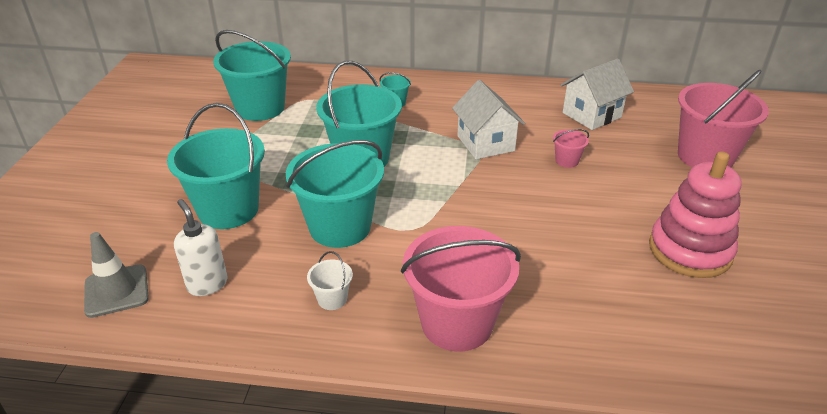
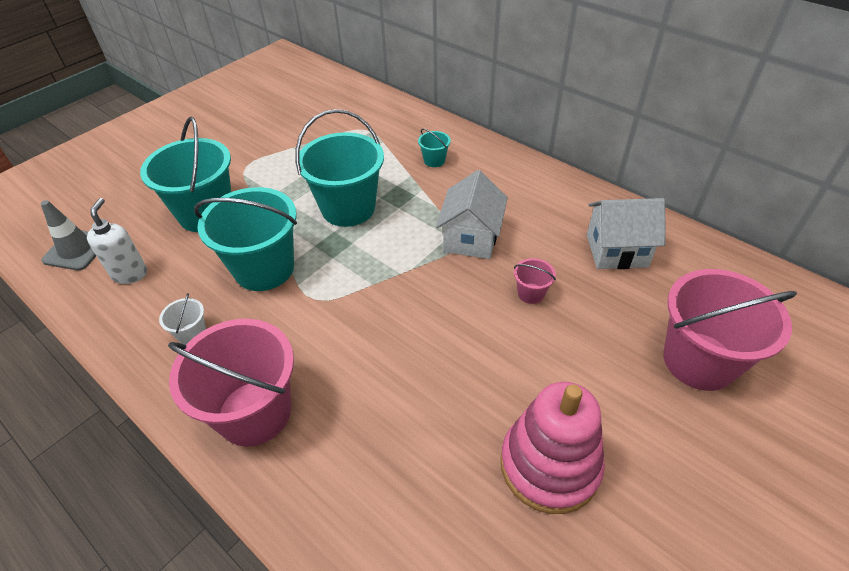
camera: 35 degrees right, 10 degrees up
(260, 108) = (321, 125): turquoise bucket -> none

